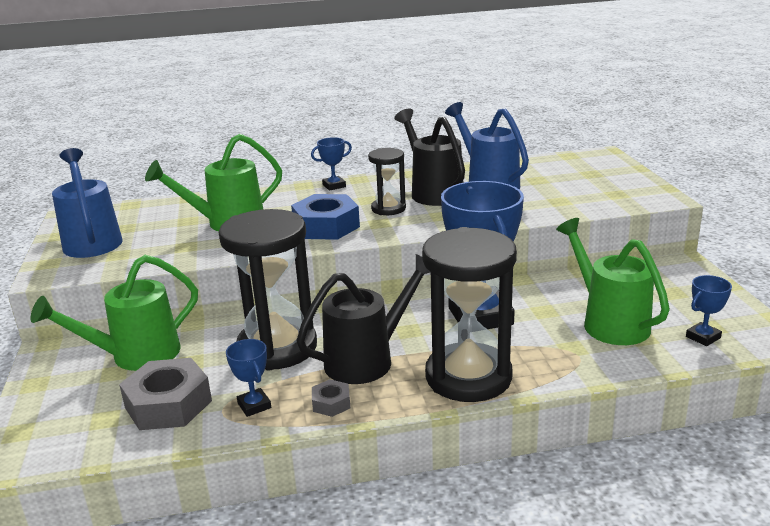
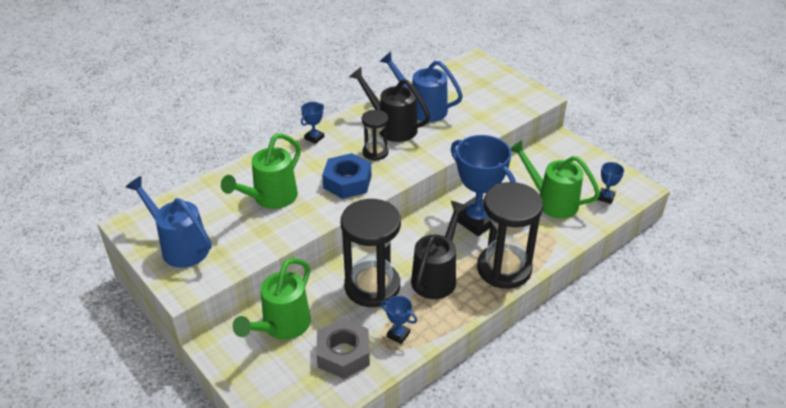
camera: 30 degrees left, 15 degrees up
(331, 403) = (442, 316): grey nut -> none

